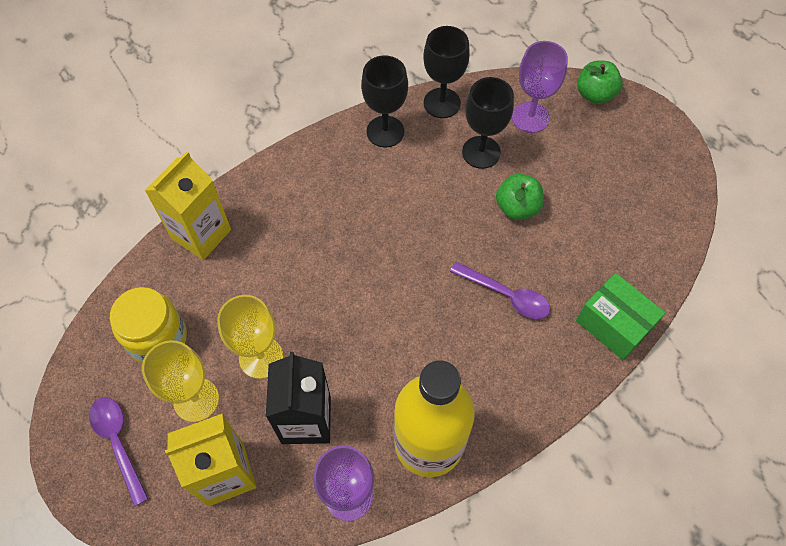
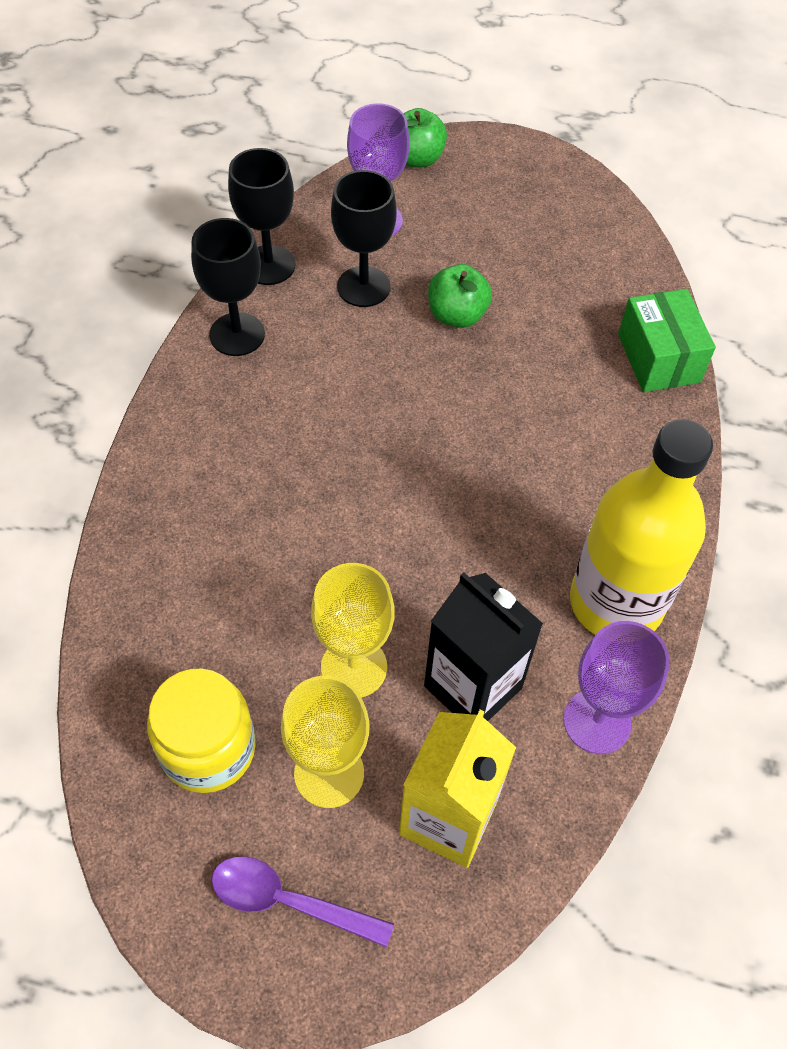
camera: 45 degrees left, 5 degrees down
(201, 234) = (135, 595): yellow carton -> none
(506, 295) = (536, 405): purple spoon -> none
(613, 324) = (658, 358): green box -> green box turned 75 degrees clockwise

